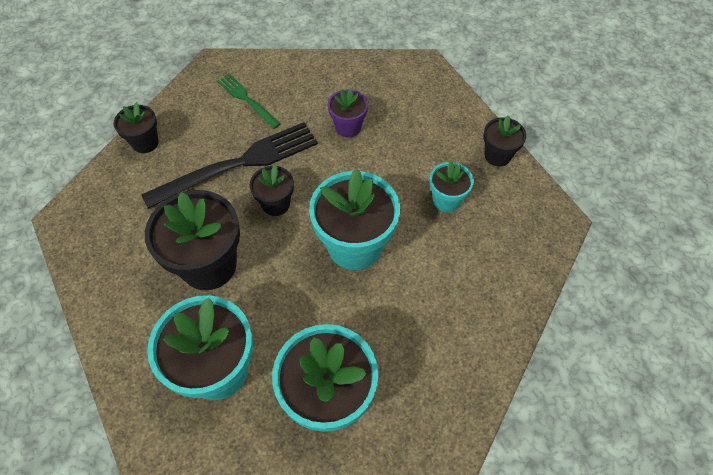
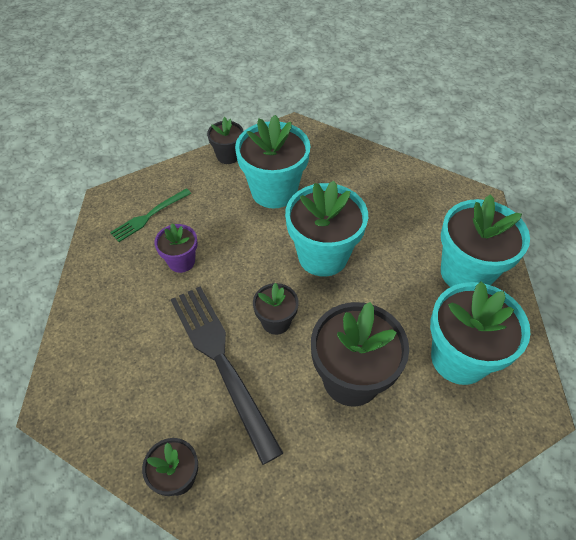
camera: 90 degrees left, 5 degrees down
(246, 99) = (123, 362): green fork -> green fork (148, 216)
(446, 200) = (274, 191): turquoise flower pot -> turquoise flower pot, size x1.88

